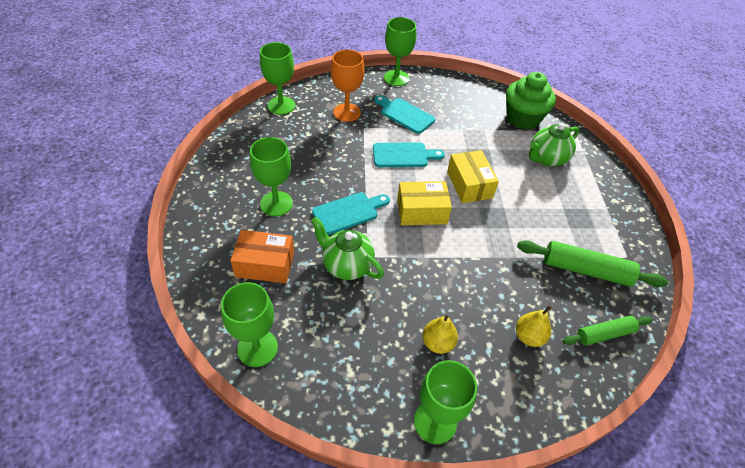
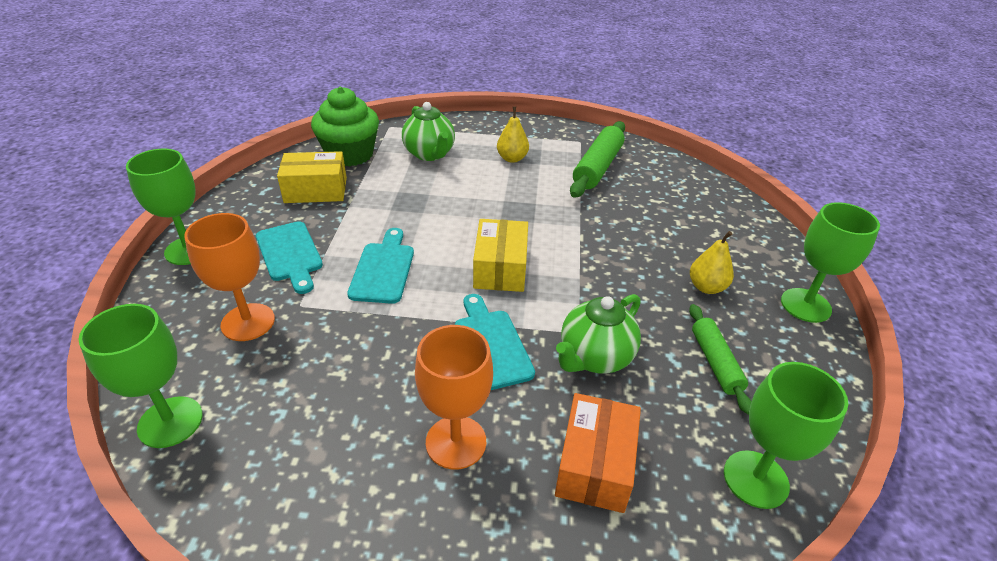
camera: 80 degrees left, 10 degrees down
(276, 204) = (456, 442): green goblet -> orange goblet
(405, 114) = (290, 254): turquoise cutting board -> turquoise cutting board turned 75 degrees counterclockwise
(469, 185) = (459, 219): yellow box -> yellow box (316, 190)
(529, 336) = (685, 220): yellow pear -> yellow pear (512, 158)
(604, 334) = (673, 175): green rolling pin -> green rolling pin (715, 362)

